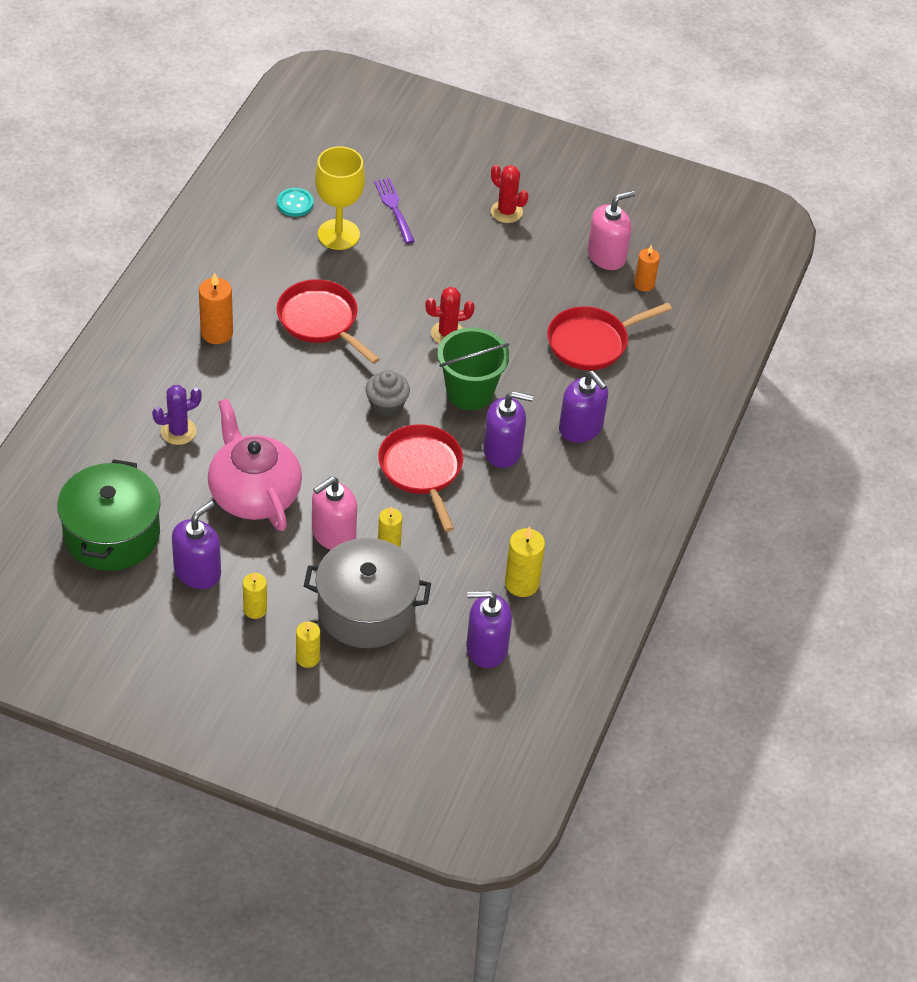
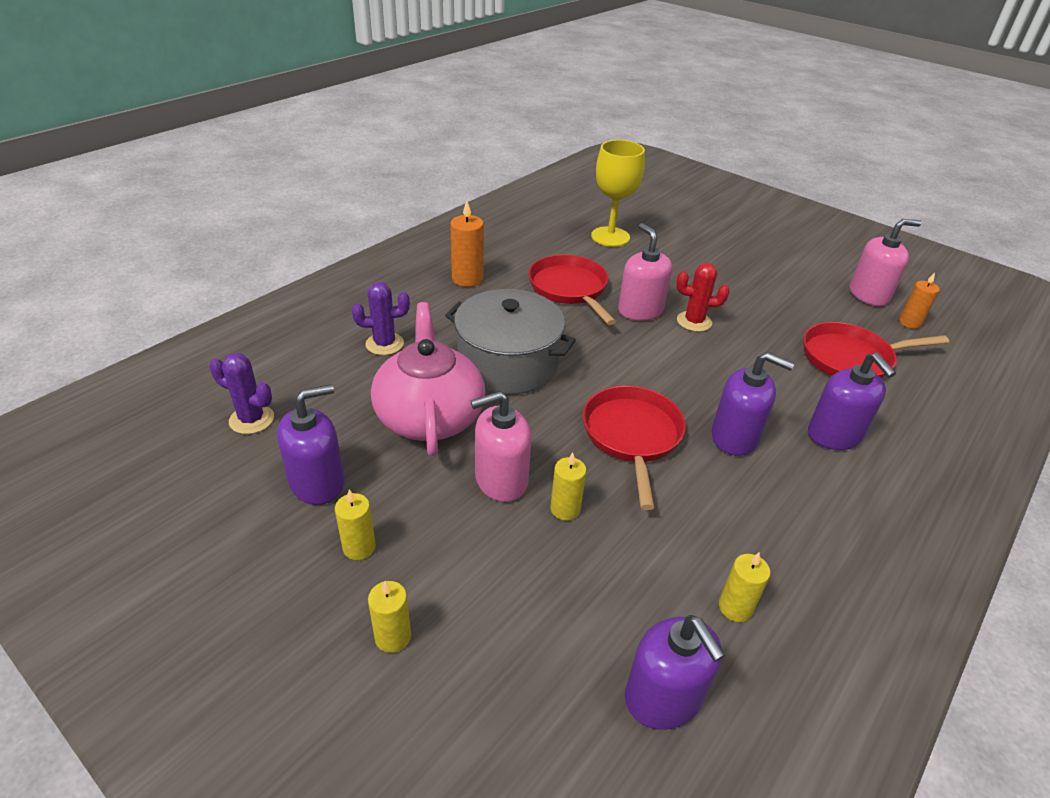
camera: 20 degrees right, 10 degrees down
(112, 534) = (251, 419): green pot -> purple cactus
(295, 203) = (580, 213): turquoise button -> none
(366, 610) = (504, 587): grey pot -> grey pot (508, 363)
(387, 405) = (611, 366): grey cupcake -> none
(394, 209) = (666, 230): purple fork -> none
(395, 332) = (640, 310): none -> pink soap dispenser
(469, 392) = (706, 374): green bucket -> none
(486, 648) = (663, 697): purple soap dispenser -> purple soap dispenser turned 135 degrees counterclockwise
(506, 212) = (770, 249): red cactus -> none
(521, 583) = (735, 607): yellow candle -> yellow candle, size x0.67

